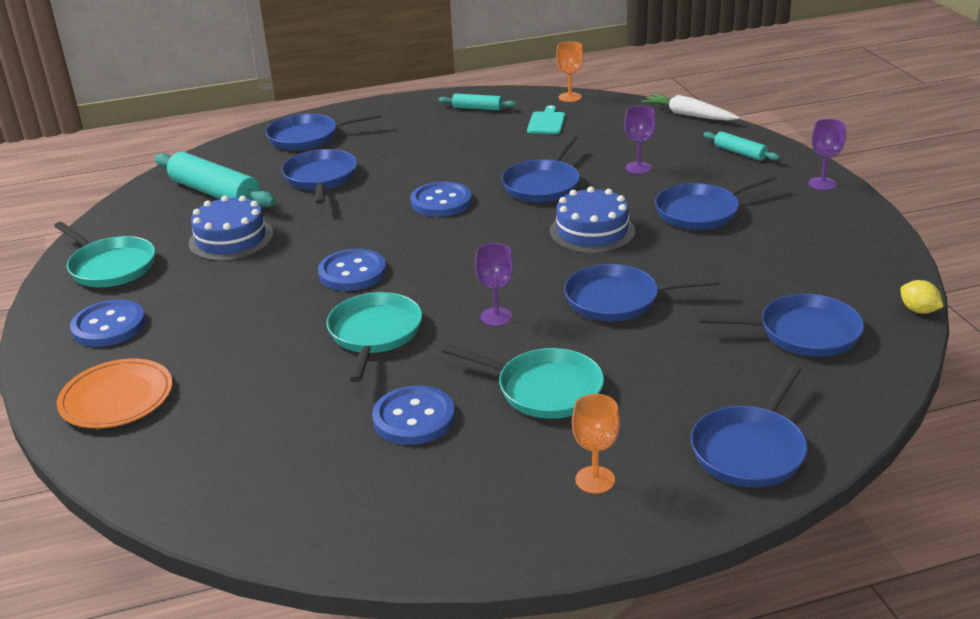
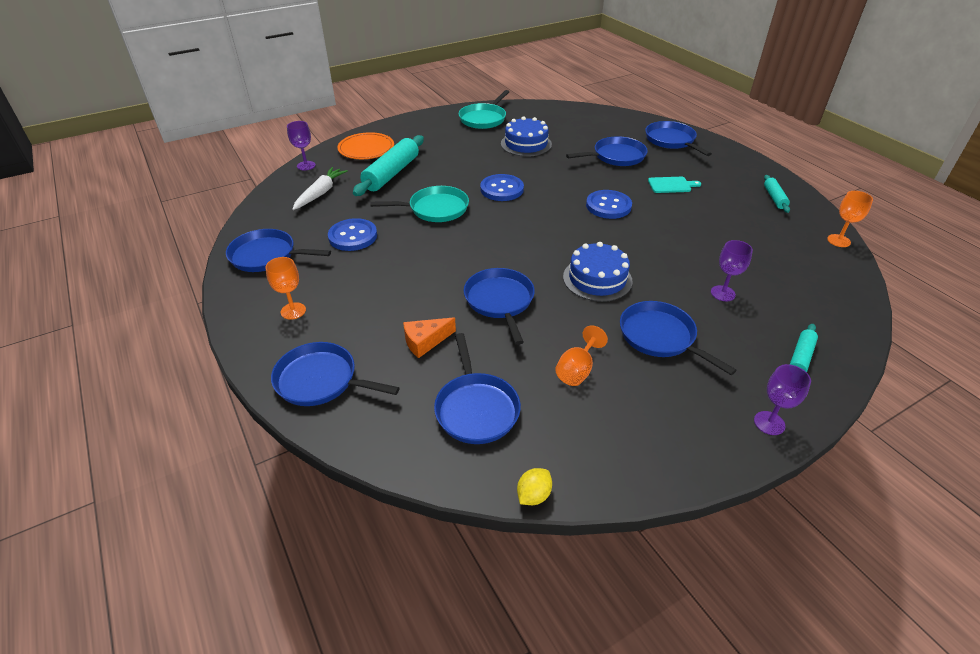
camera: 75 degrees right, 10 degrees up
(109, 326) = (427, 132): blue button -> none
(215, 193) = (577, 128): turquoise rolling pin -> turquoise rolling pin (391, 173)
(496, 317) = (464, 250): purple goblet -> purple goblet (306, 166)
(543, 185) = (660, 246): blue pan -> blue pan (266, 256)
(544, 389) = (384, 280): turquoise pan -> none
(546, 122) = (776, 234): turquoise cutting board -> turquoise cutting board (671, 185)
(685, 361) = (425, 341): none -> orange cheese
(688, 115) = (862, 316): white carrot -> white carrot (320, 193)
(747, 265) = (577, 370): none -> orange goblet

